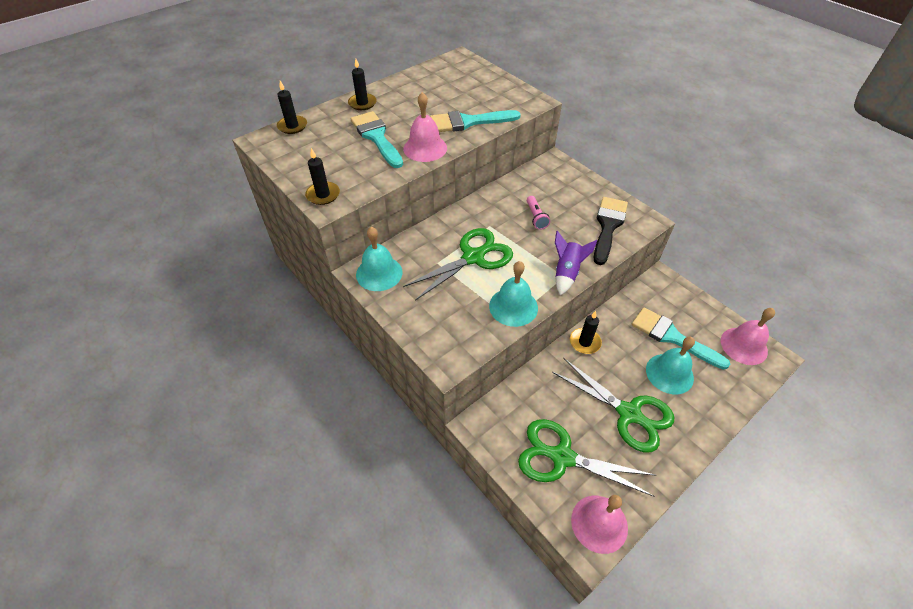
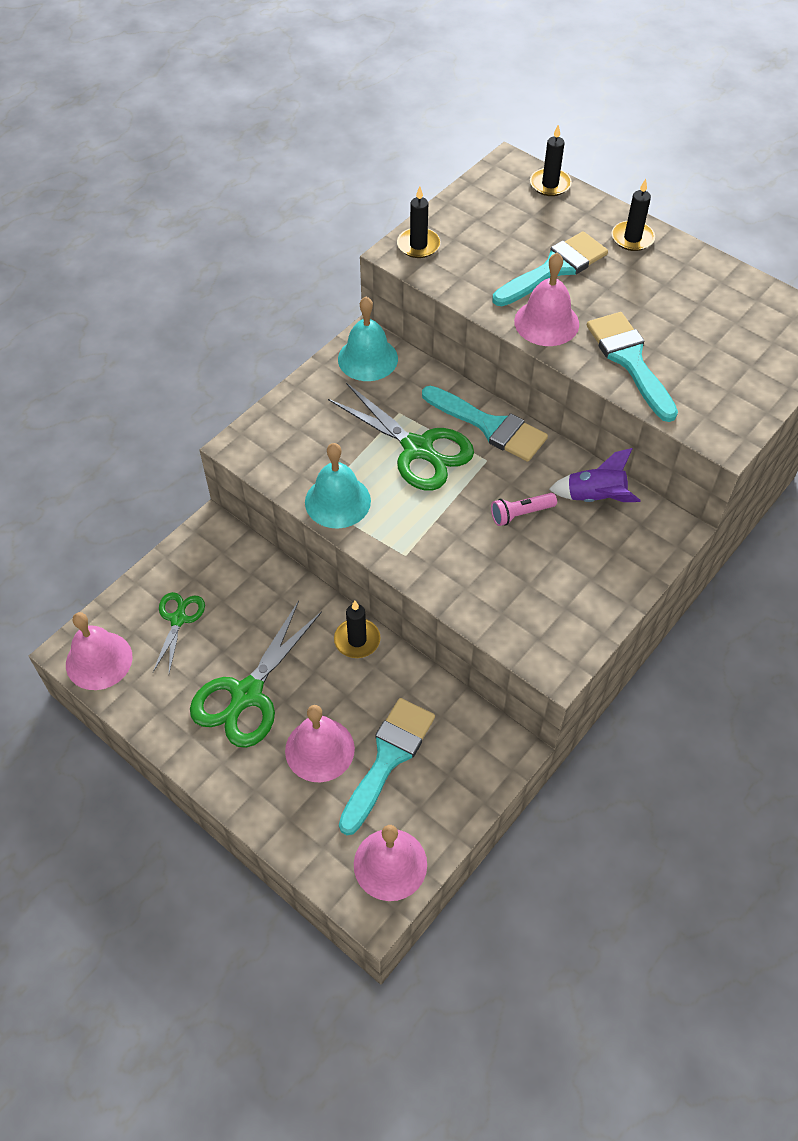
camera: 80 degrees right, 5 degrees up
(461, 220) = (490, 426): none -> turquoise brush
(561, 457) = (178, 619): green scissors -> green scissors, size x0.56
(567, 273) = (412, 558): purple rocket -> purple rocket (595, 497)
(608, 226) = (527, 609): black brush -> none
(669, 373) = (319, 749): turquoise bell -> pink bell

